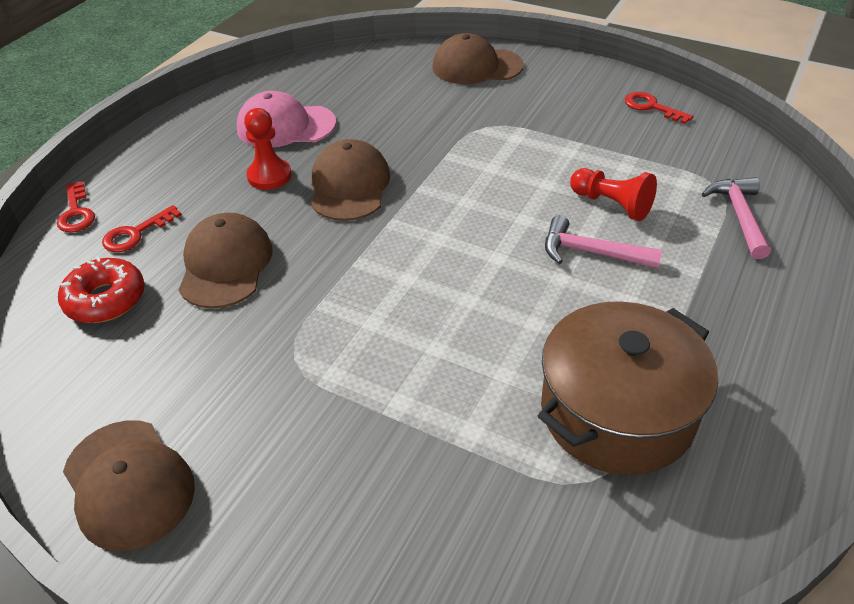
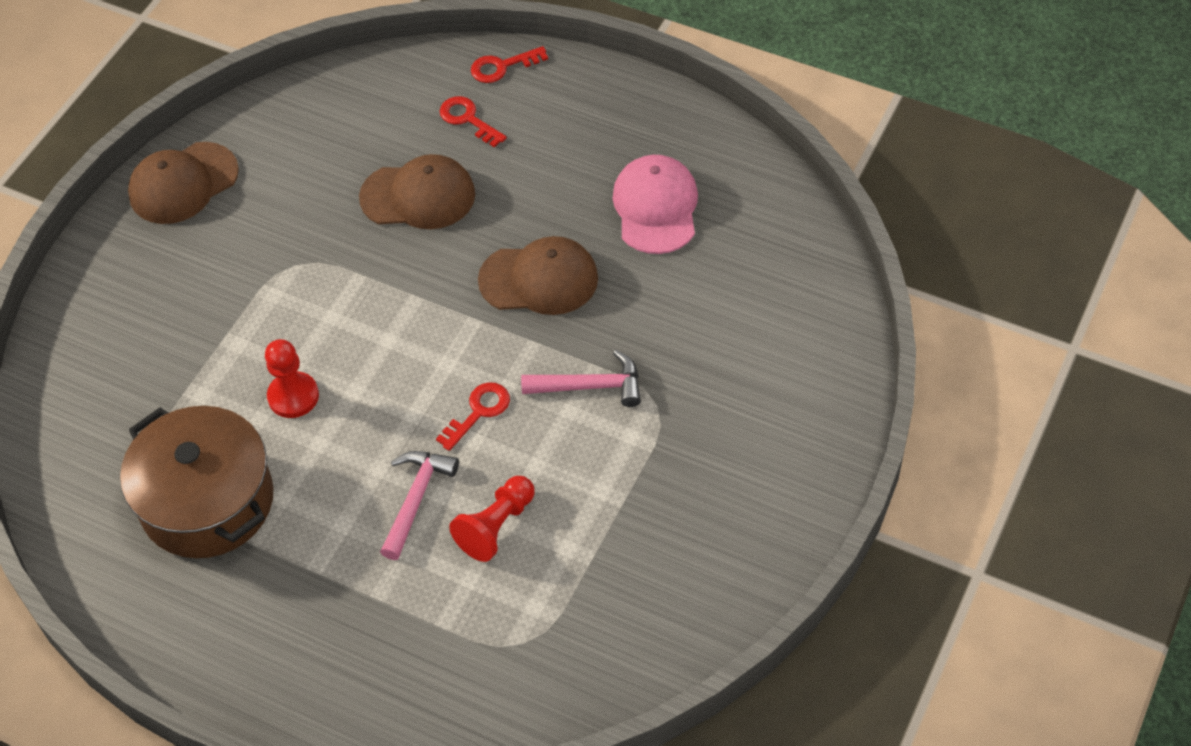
camera: 90 degrees right, 10 degrees up
(106, 299) = (378, 120): red donut -> none
(269, 176) = (559, 207): red pawn -> red pawn (293, 396)
(476, 66) = (805, 394): brown cap -> none
(651, 107) = (704, 595): red key -> red key (478, 412)
(739, 216) = (469, 655): pink hammer -> pink hammer (590, 386)

